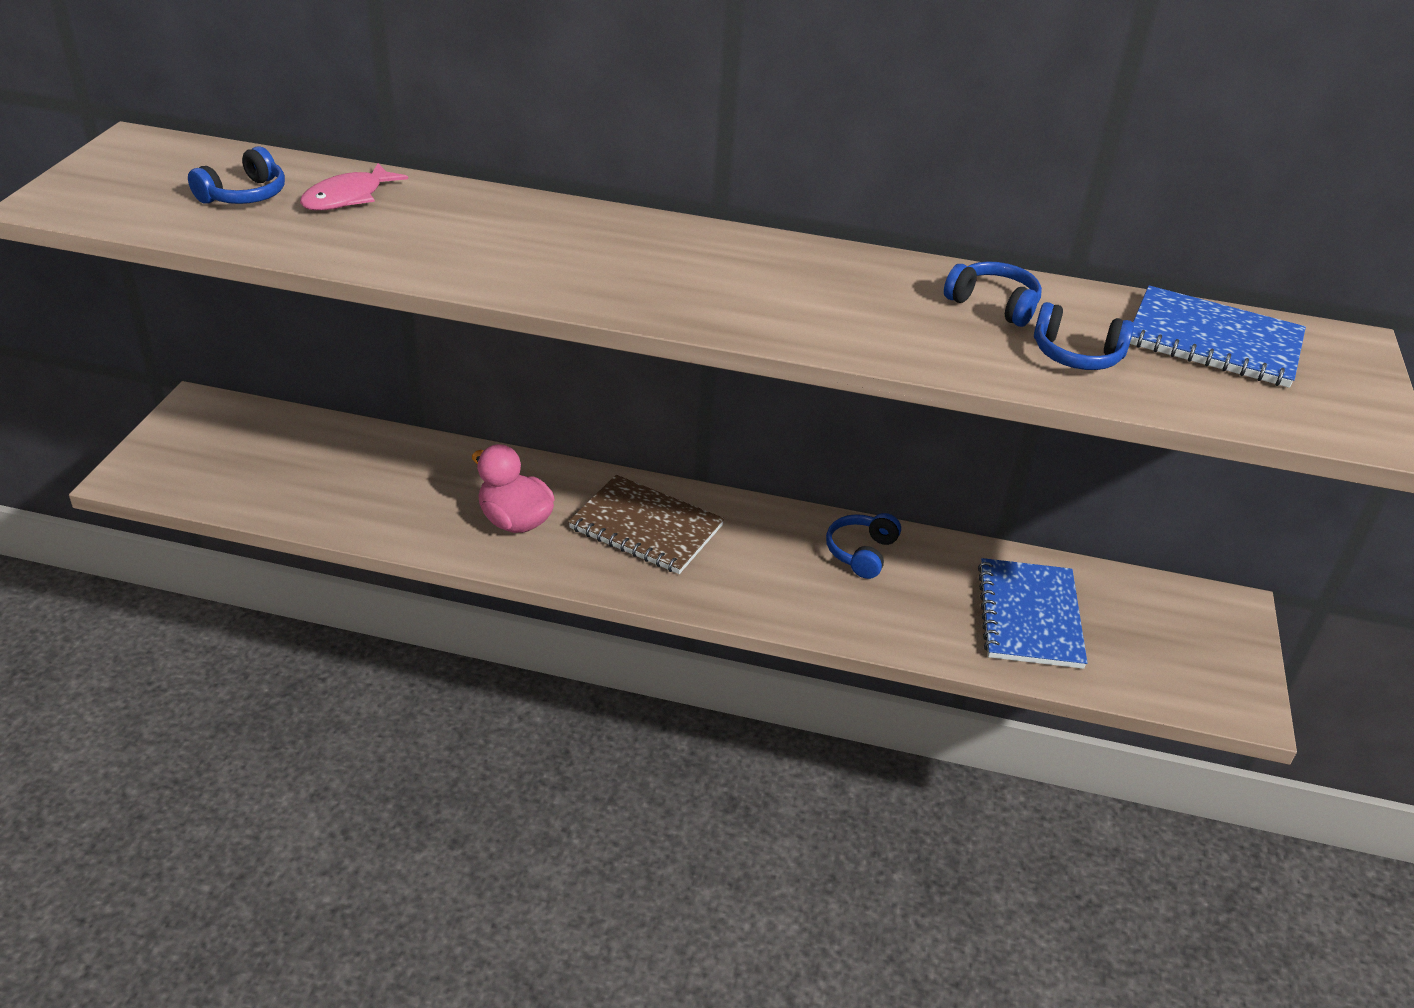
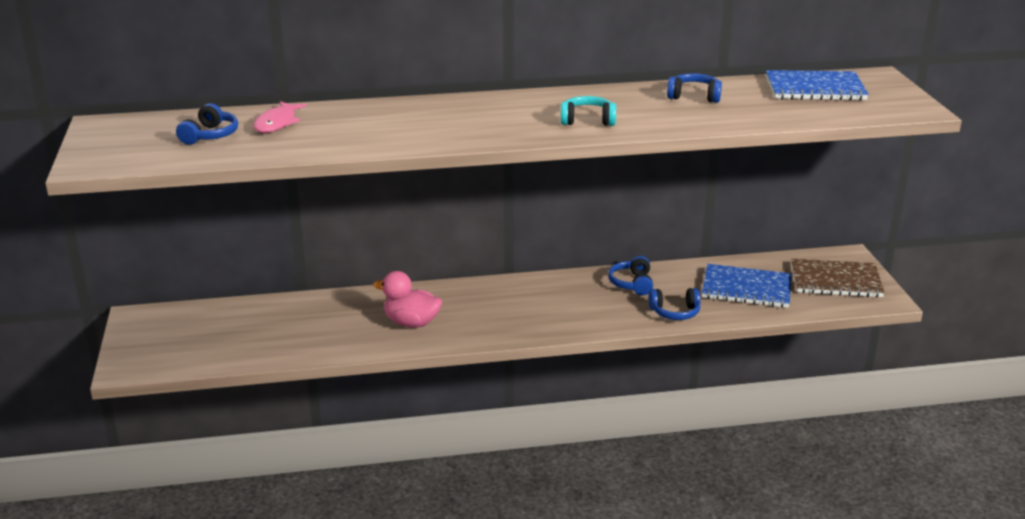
camera: 20 degrees left, 10 degrees down
(646, 527) = (495, 305): brown notebook -> brown notebook (836, 281)
(784, 307) = (587, 120): none -> turquoise headphones
(1029, 616) = (746, 288): blue notebook -> blue notebook turned 60 degrees counterclockwise
(1076, 355) = (755, 108): blue headphones -> blue headphones (675, 312)

